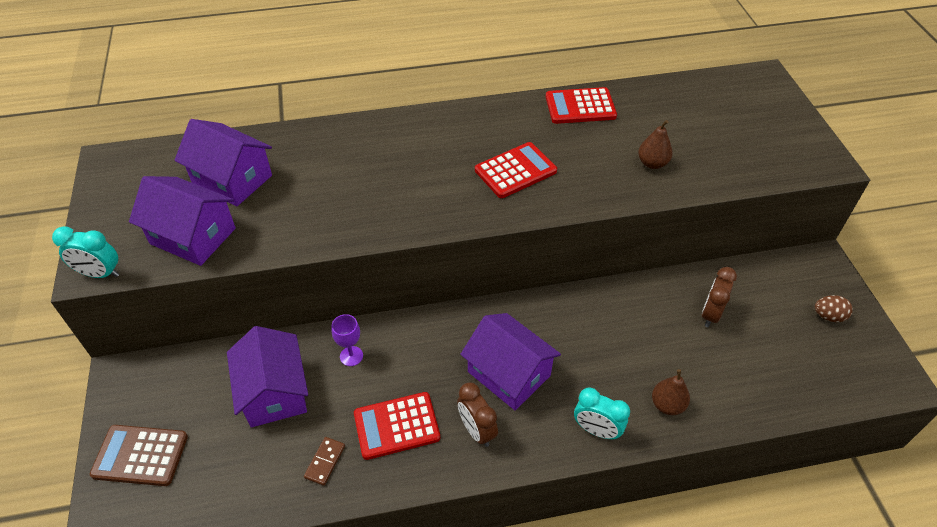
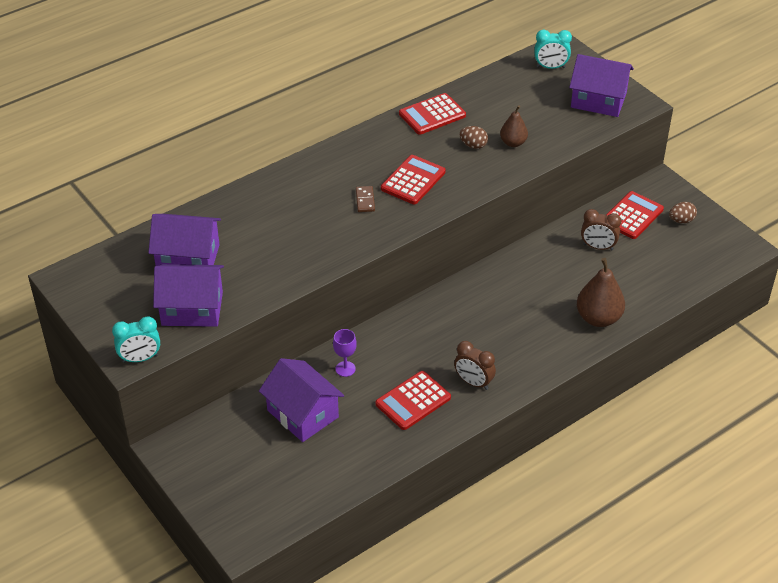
camera: 25 degrees left, 5 degrees down
(140, 455) = (230, 491): brown calculator -> none
(325, 462) = (375, 442): brown domino -> brown domino (365, 200)
(509, 374) = (474, 338): purple house -> purple house (598, 100)
(596, 430) = (558, 352): turquoise clock -> turquoise clock (550, 67)
(605, 152) = (473, 145): none -> brown egg
(667, 405) = (598, 318): brown pear -> brown pear, size x1.64
(710, 314) = (598, 247): brown clock -> brown clock turned 75 degrees counterclockwise
(770, 290) = (632, 216): none -> red calculator

